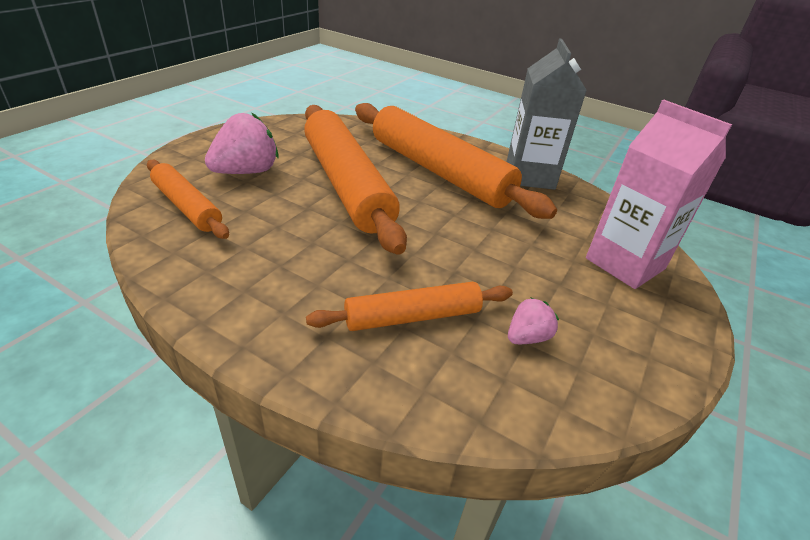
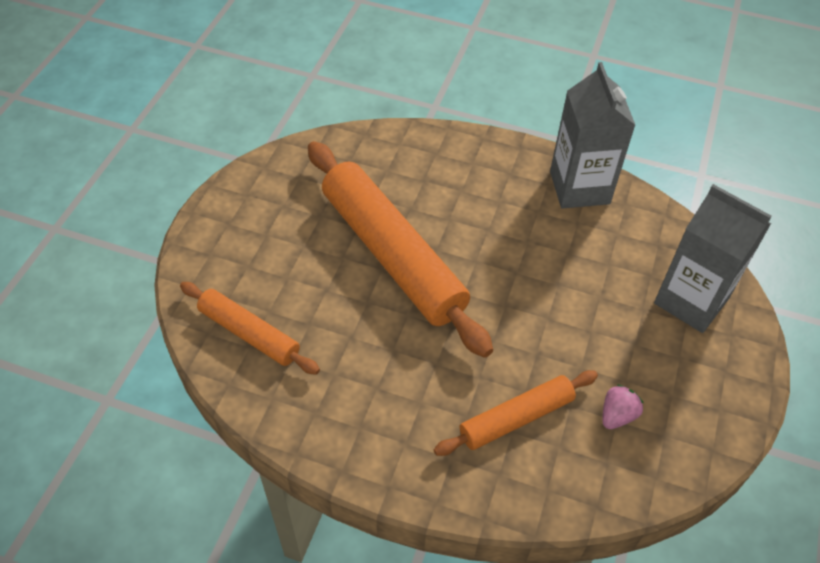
camera: 10 degrees left, 15 degrees up
(246, 172) = (280, 263): pink strawberry -> none
(439, 171) = (481, 205): orange rolling pin -> none
(625, 263) = (691, 301): pink carton -> grey carton

